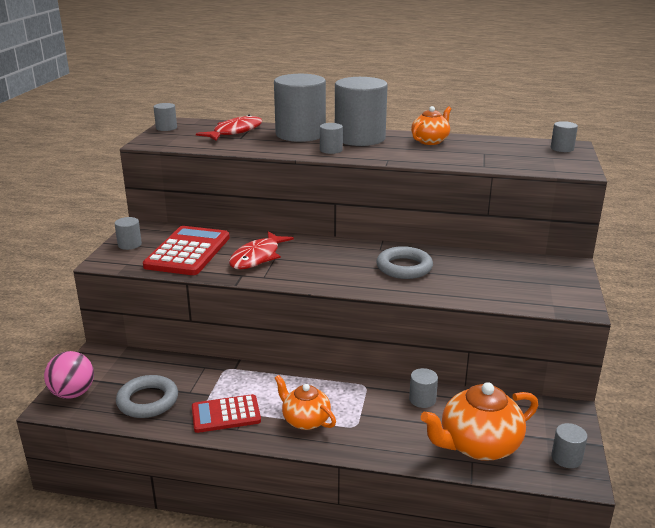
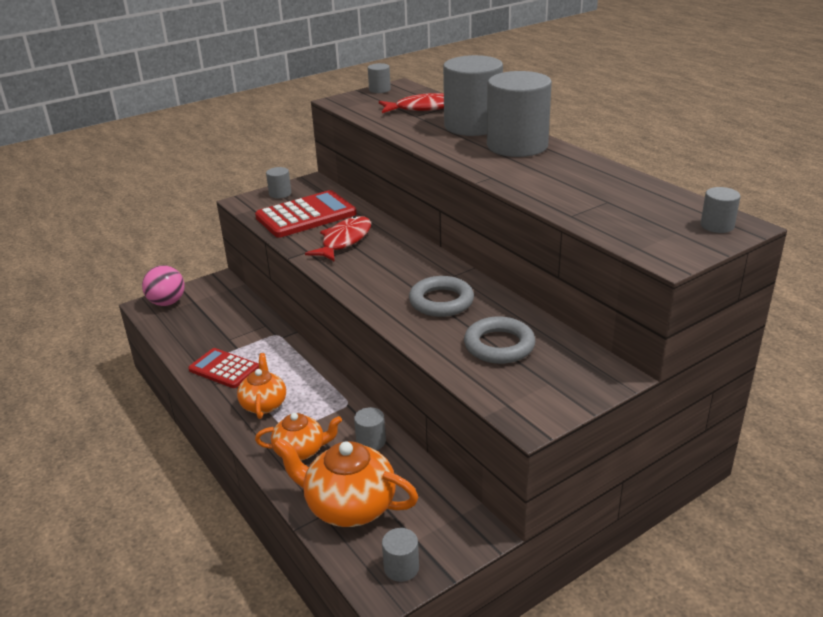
camera: 45 degrees right, 5 degrees up
(148, 401) = (196, 331): grey ring -> grey ring (499, 345)
(257, 257) = (344, 241): red fish -> red fish turned 135 degrees clockwise
(331, 150) = (462, 151): grey cylinder -> none
(430, 141) = (581, 170): orange teapot -> orange teapot (300, 451)

